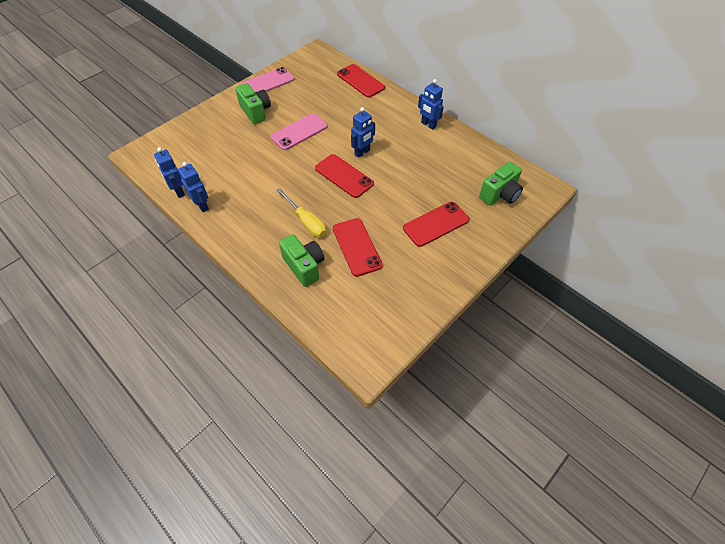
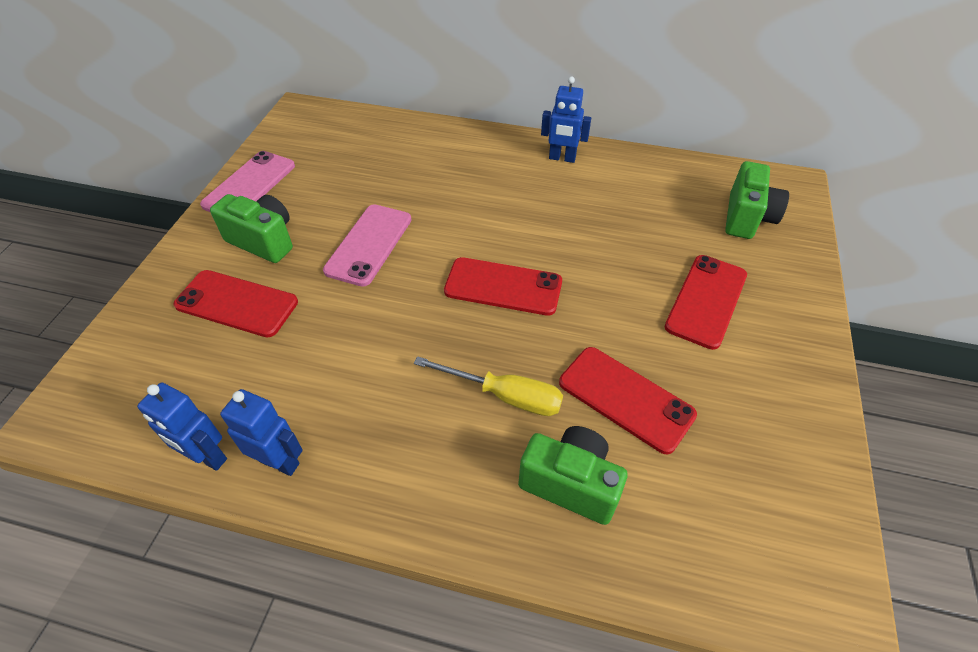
camera: 30 degrees left, 5 degrees down
(360, 81) = (407, 131): red phone -> red phone (237, 303)
(362, 152) = (500, 237): blue robot -> none

